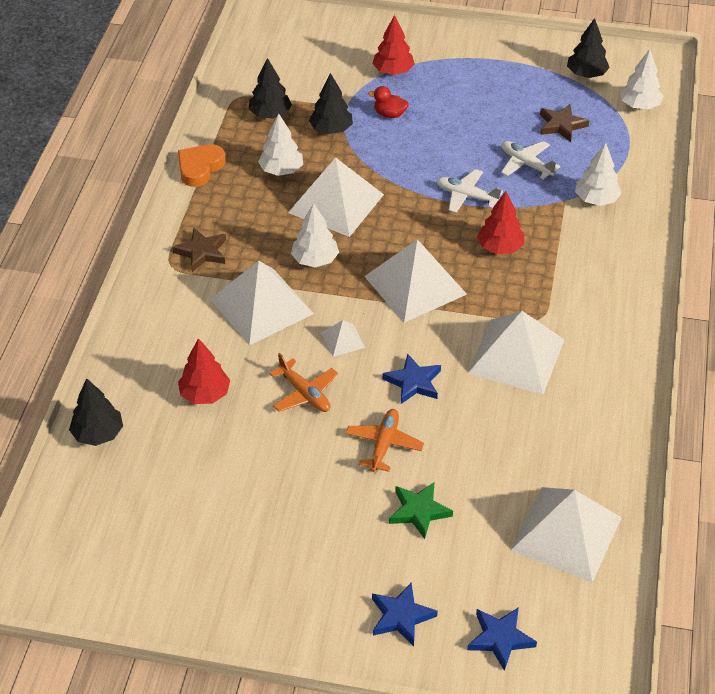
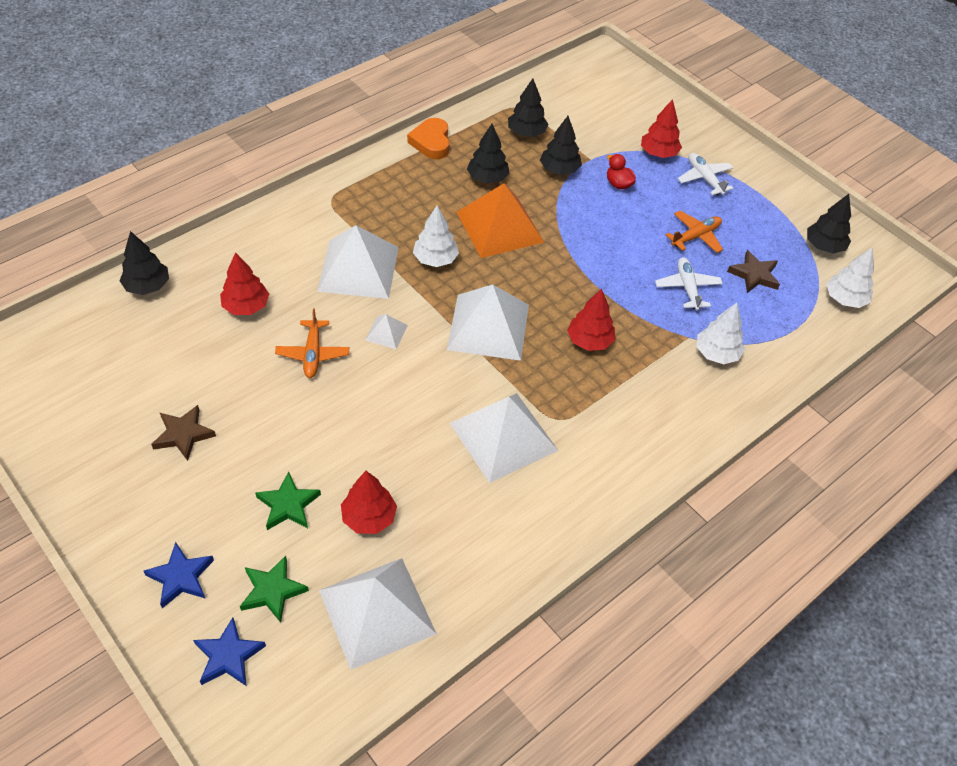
camera: 35 degrees right, 5 degrees up
(200, 168) = (431, 142): orange heart -> orange heart turned 75 degrees counterclockwise
(202, 252) = (363, 203): brown star -> brown star (183, 434)
(281, 170) = (487, 178): white tree -> black tree
(336, 203) = (499, 227): white pyramid -> orange pyramid
(384, 444) = (323, 433): orange plane -> orange plane (695, 236)
(413, 382) = (400, 401): blue star -> none
(466, 196) = (608, 283): white plane -> white plane (704, 178)
(478, 575) = (272, 590): none -> green star
(487, 477) = (369, 517): none -> red tree

